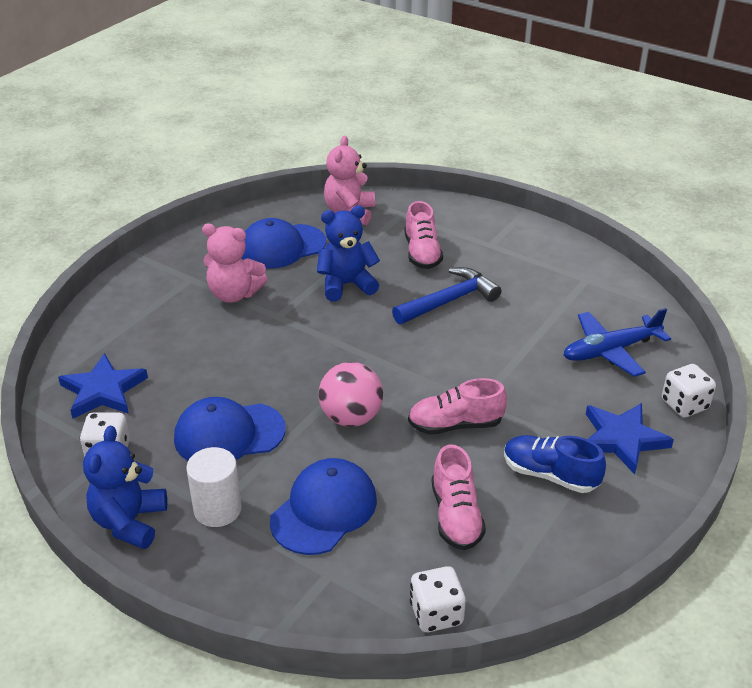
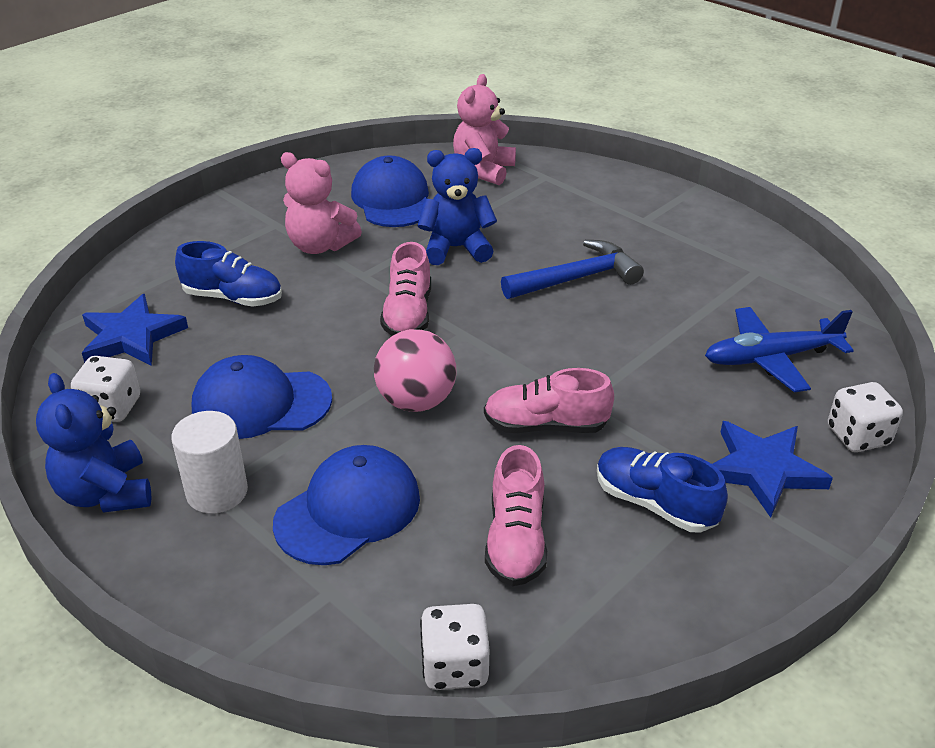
camera: 10 degrees right, 0 degrees up
(129, 522) = (106, 493): blue teddy bear -> blue teddy bear turned 45 degrees counterclockwise
(176, 348) = (233, 298): none -> blue shoe
(282, 247) = (392, 200): blue cap -> blue cap turned 90 degrees clockwise
(422, 253) = (558, 222): pink shoe -> pink shoe (408, 314)

